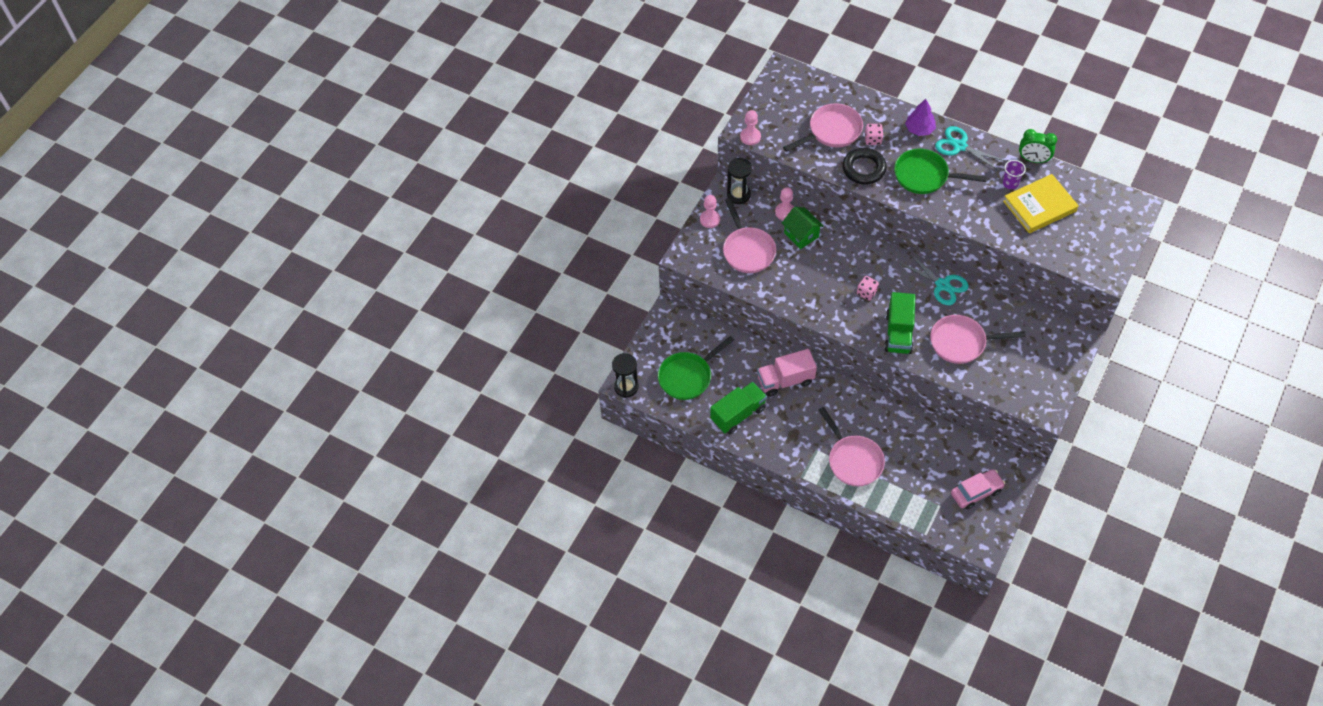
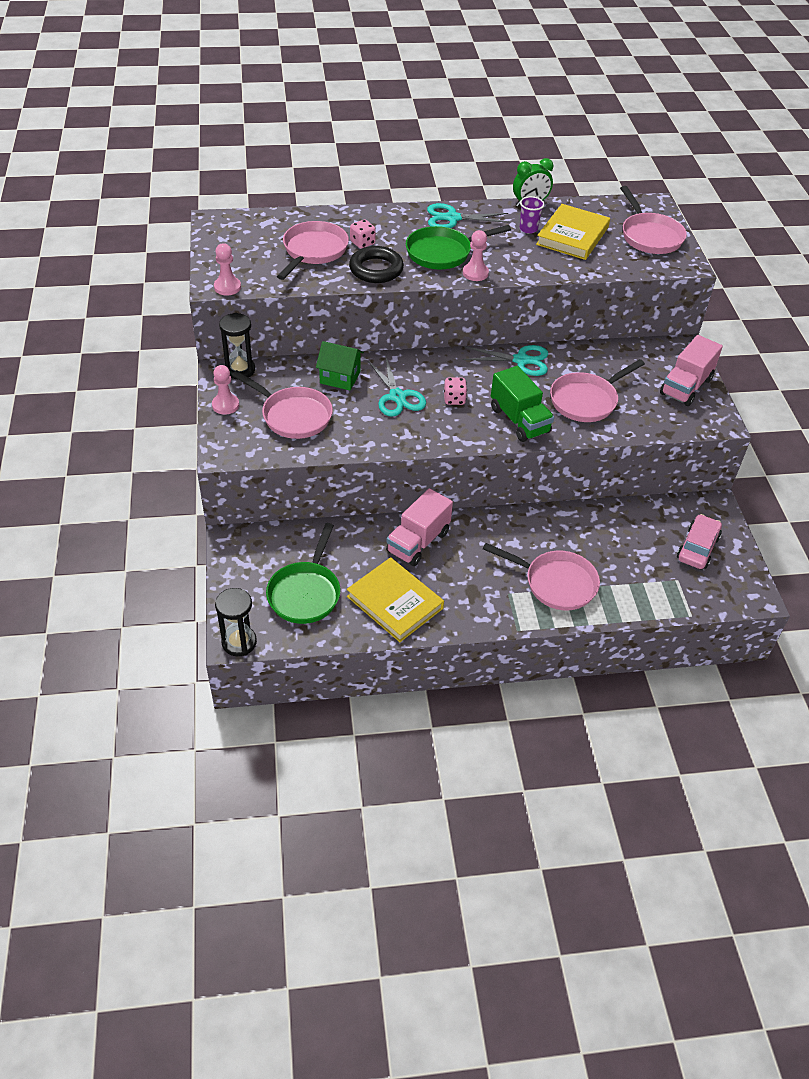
camera: 40 degrees left, 10 degrees down
(738, 414) = (395, 602): green truck -> yellow book
(785, 212) = (305, 365): pink pawn -> pink pawn (475, 273)
(828, 270) = (397, 396): none -> turquoise scissors
(919, 129) = (401, 219): purple tree -> none
(1049, 370) = (686, 386): none -> pink truck
(1103, 235) = (649, 236): none -> pink pan

